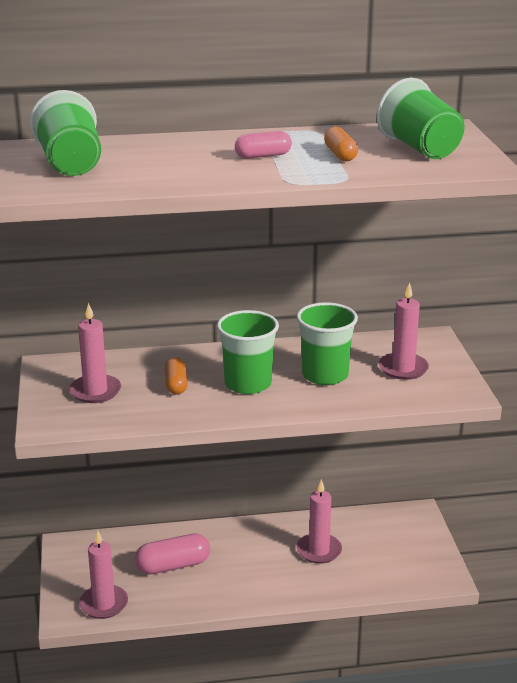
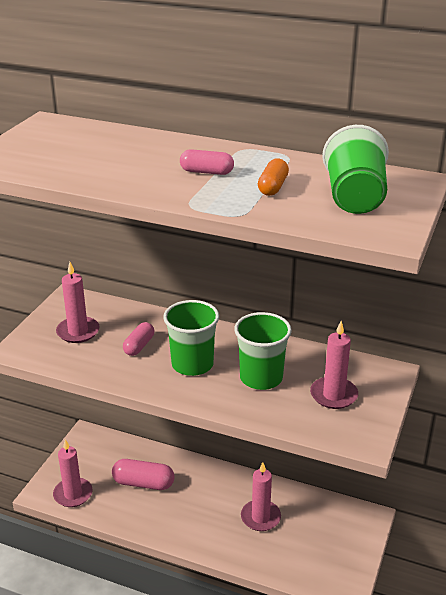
camera: 30 degrees right, 5 degrees up
(70, 164) = (53, 145): green cup -> none
(176, 384) = (139, 346): orange capsule -> pink capsule

